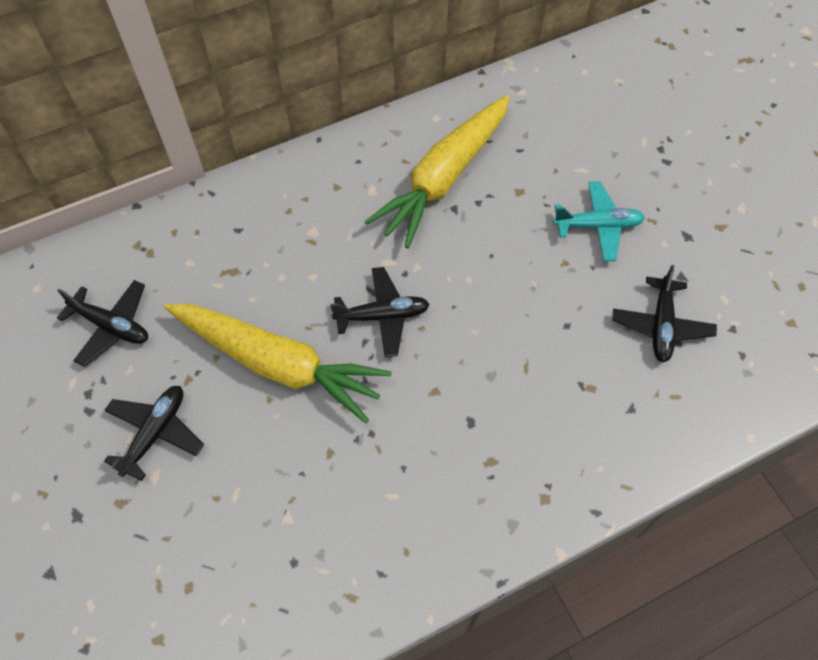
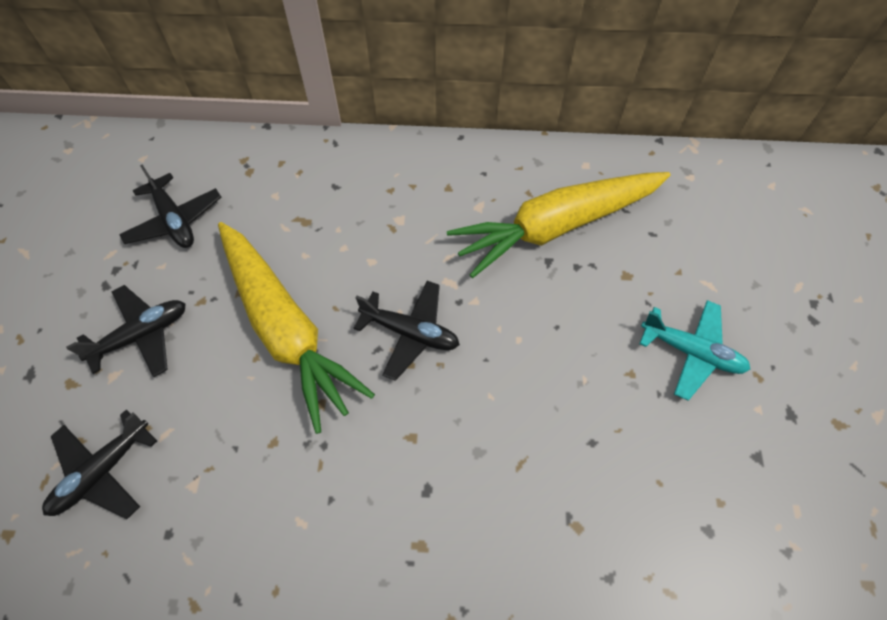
camera: 30 degrees right, 0 degrees up
(661, 325) = (700, 500): black plane -> black plane (102, 471)

